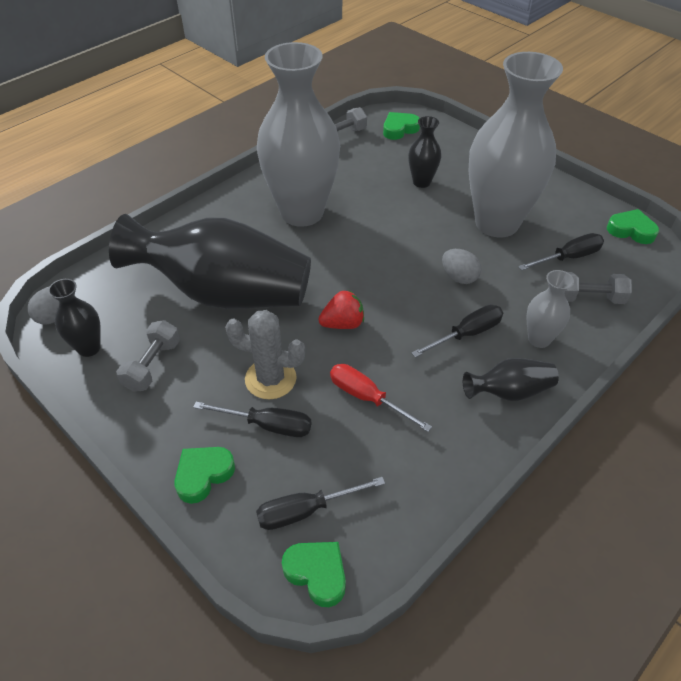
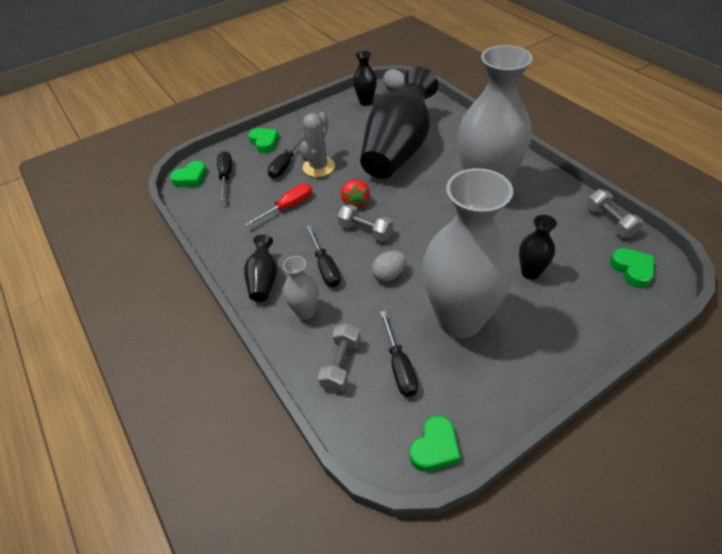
camera: 105 degrees right, 0 degrees up
(152, 365) = (345, 123): grey dumbbell -> grey dumbbell (365, 231)

